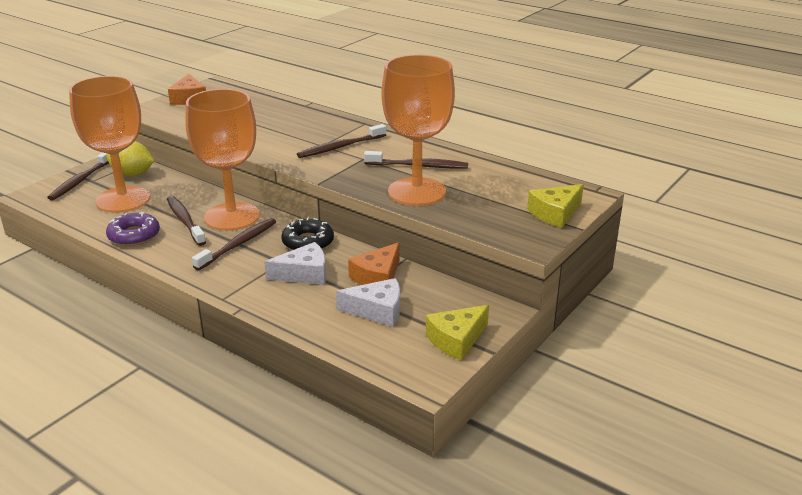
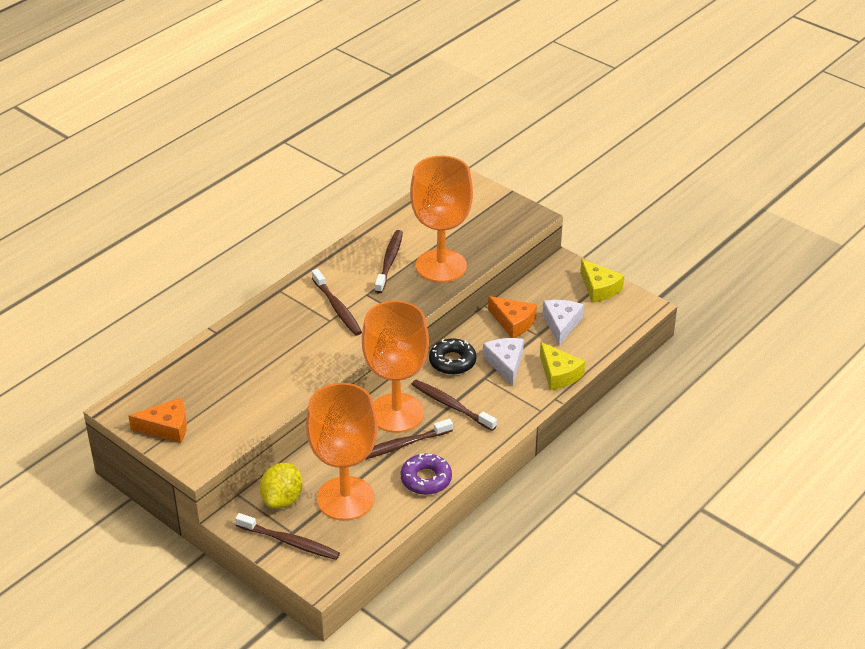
camera: 85 degrees left, 10 degrees up
(555, 213) = (487, 199): yellow cheese -> yellow cheese (559, 374)

